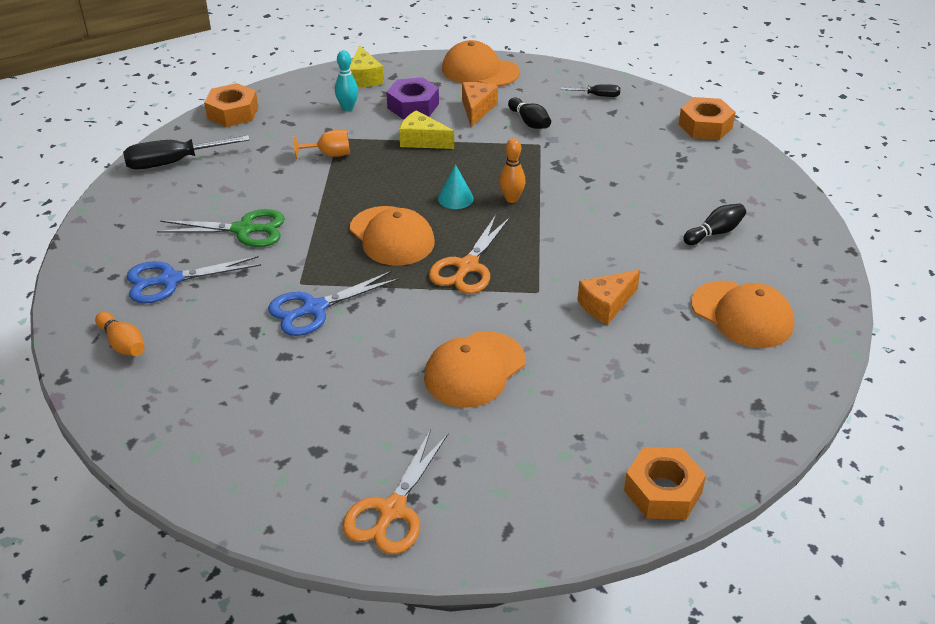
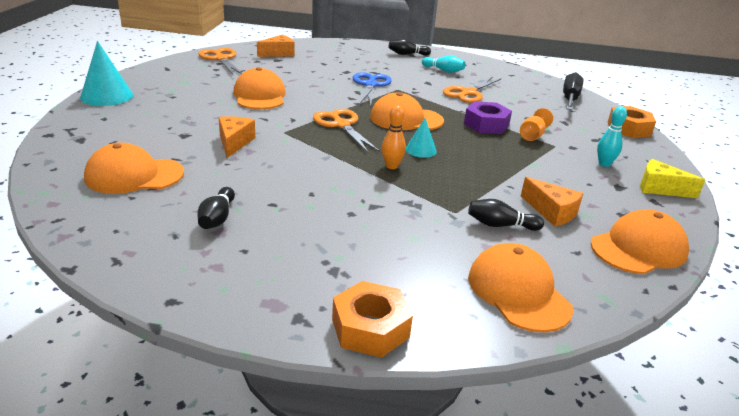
camera: 125 degrees right, 10 degrees down
(123, 344) = (407, 54): orange bowling pin -> black bowling pin
(170, 280) = (443, 70): blue scissors -> turquoise bowling pin
(244, 230) = (468, 93): green scissors -> orange scissors
(284, 470) = (278, 53): none -> orange cheese
(413, 106) = (584, 188): purple nut -> purple nut (486, 124)
(422, 141) = (518, 170): yellow cheese -> none
(597, 96) = (518, 292): black screwdriver -> orange cap
(662, 491) = (107, 96): orange nut -> turquoise cone

